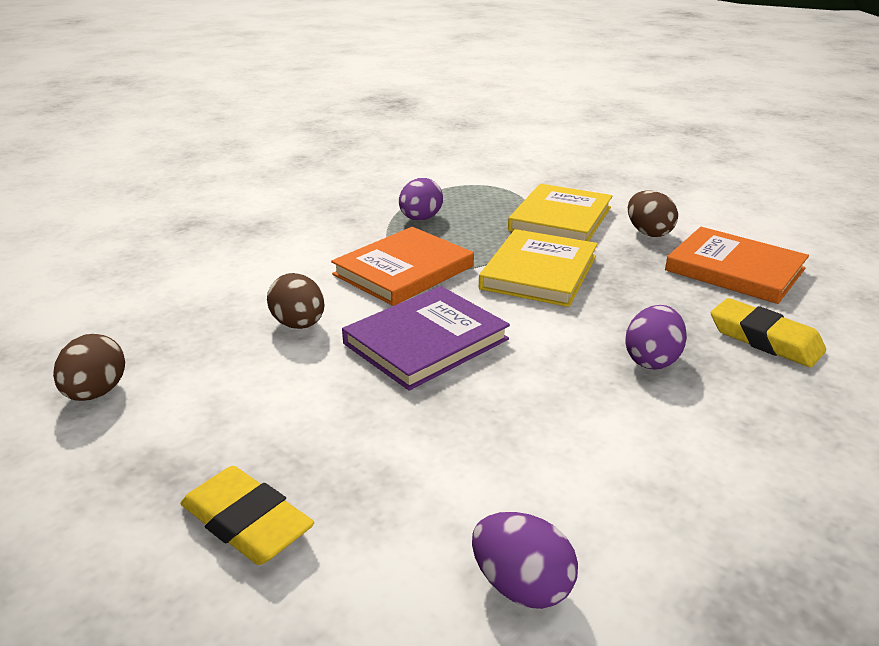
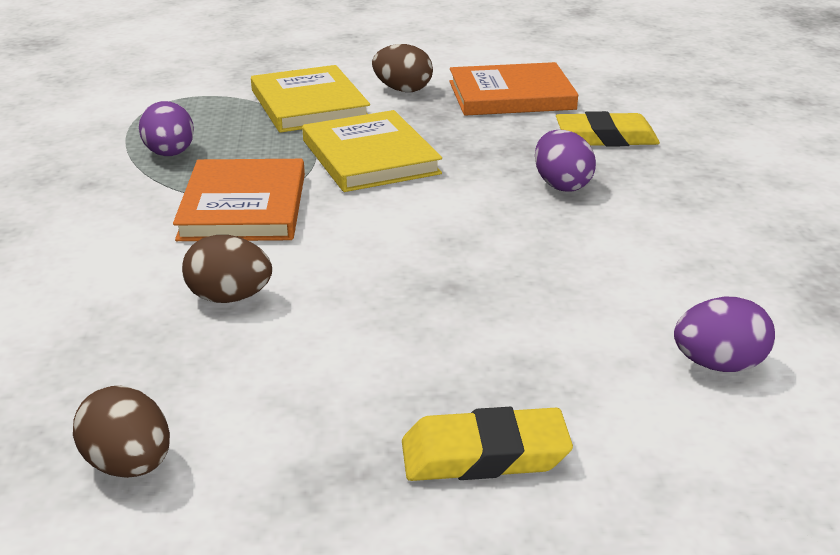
camera: 45 degrees left, 0 degrees up
(426, 341) = (376, 253): purple book -> none

